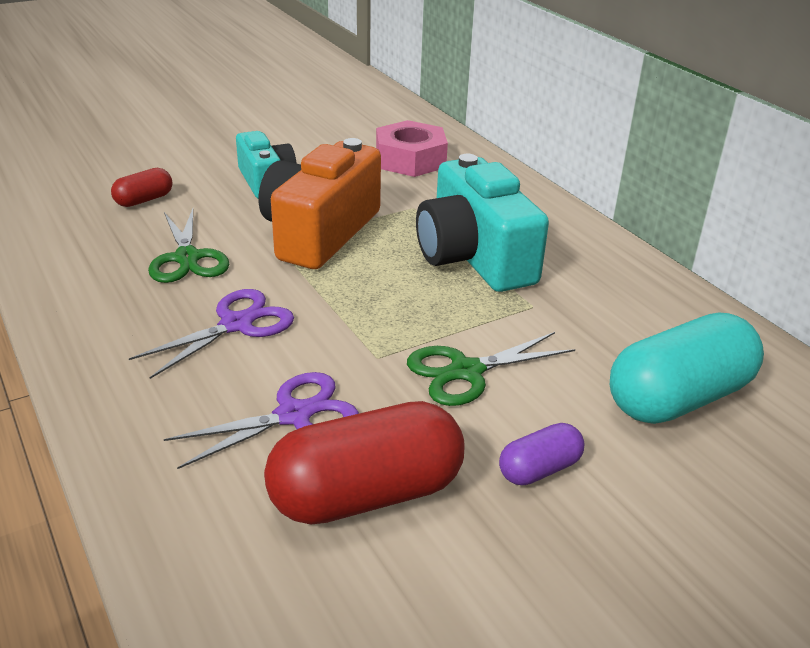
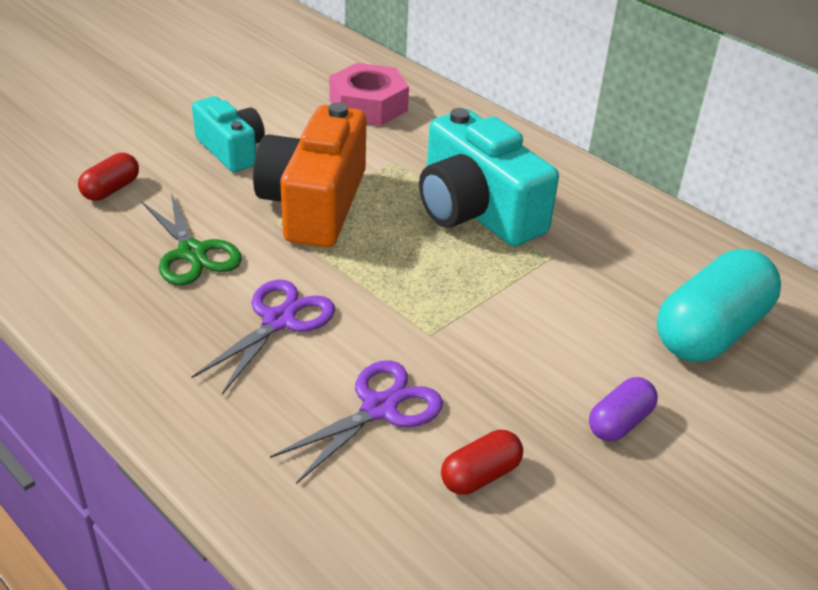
camera: 15 degrees left, 5 degrees up
(366, 494) = (480, 475): red capsule -> red capsule, size x0.49
(466, 372) = (518, 336): green scissors -> none

